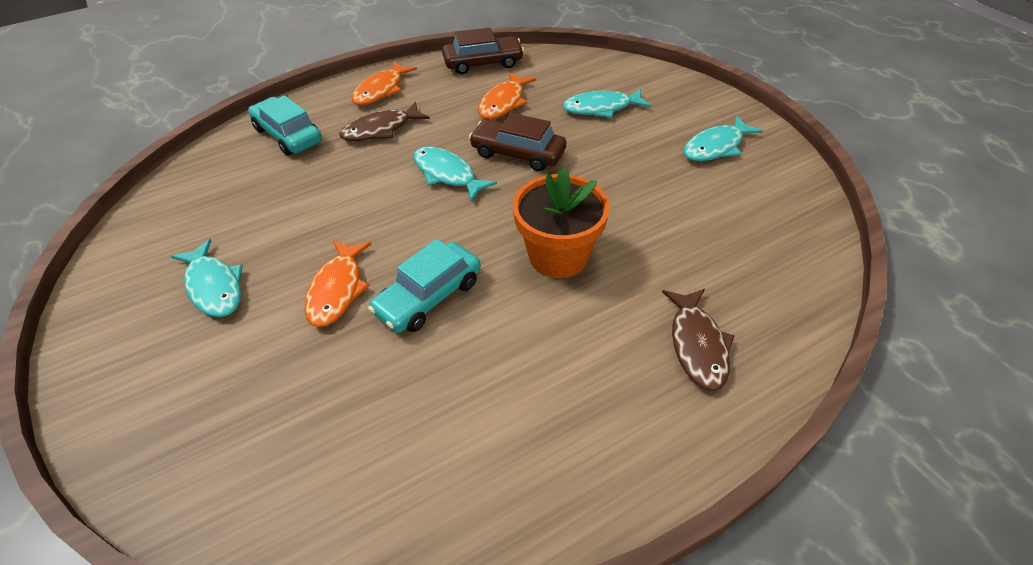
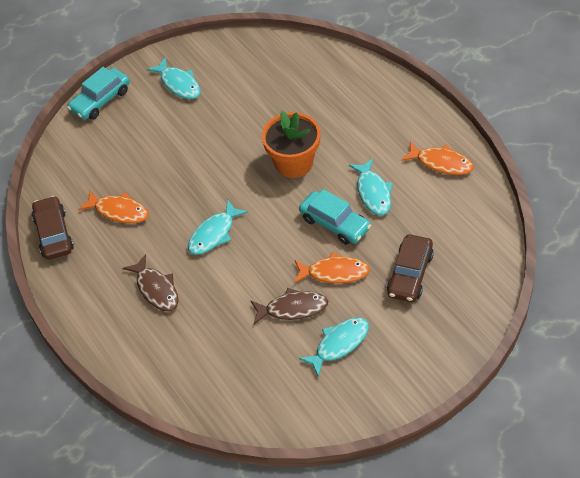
camera: 90 degrees left, 5 degrees up
(288, 135) = (164, 355): turquoise car -> turquoise car (100, 100)
(381, 90) = (95, 303): orange fish -> orange fish (441, 163)
(518, 153) = (188, 194): brown car -> brown car (410, 274)
(601, 108) = (128, 148): turquoise fish -> turquoise fish (373, 192)
(697, 345) = (356, 99): brown fish -> brown fish (292, 309)

